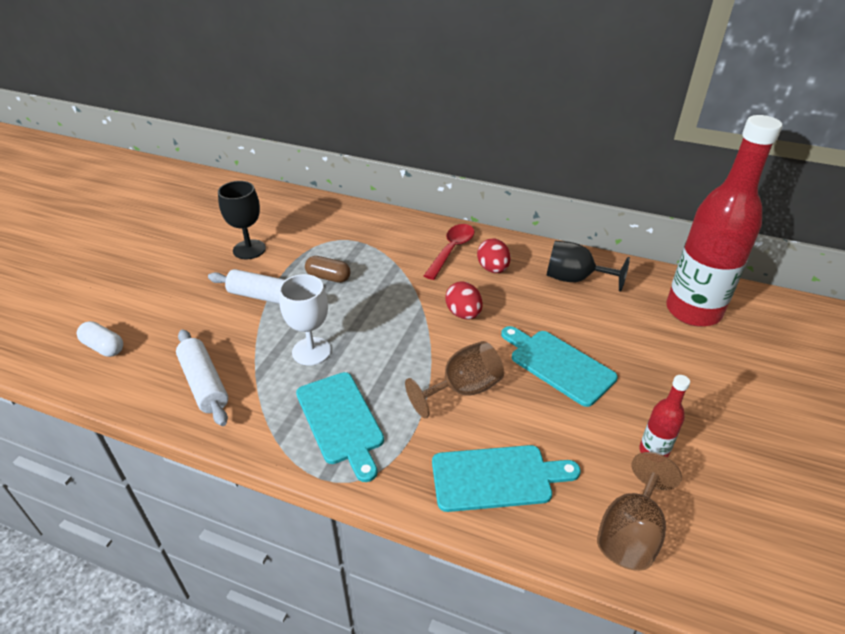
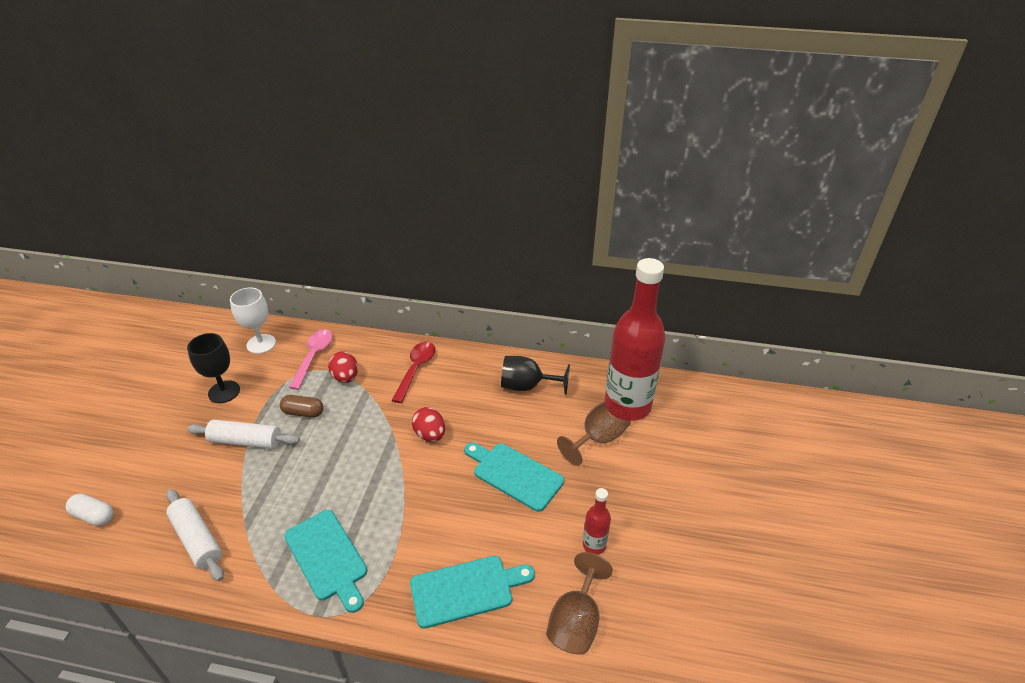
camera: 10 degrees left, 0 degrees up
(311, 351) = (294, 492): white goblet -> white goblet (261, 344)
(344, 227) = (313, 357): none -> pink spoon
(462, 390) = (433, 511): brown goblet -> brown goblet (598, 439)
(493, 269) = (454, 385): red egg -> red egg (345, 377)

